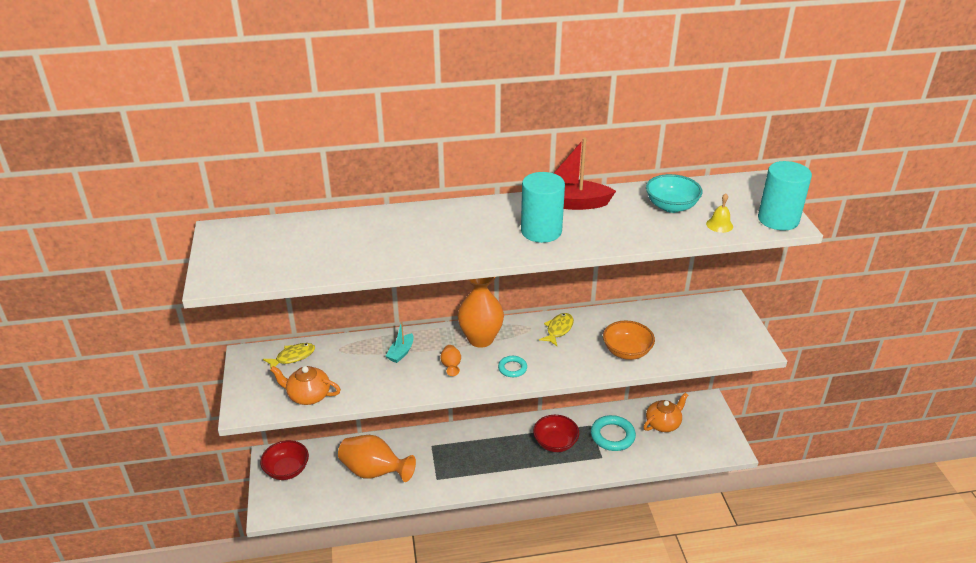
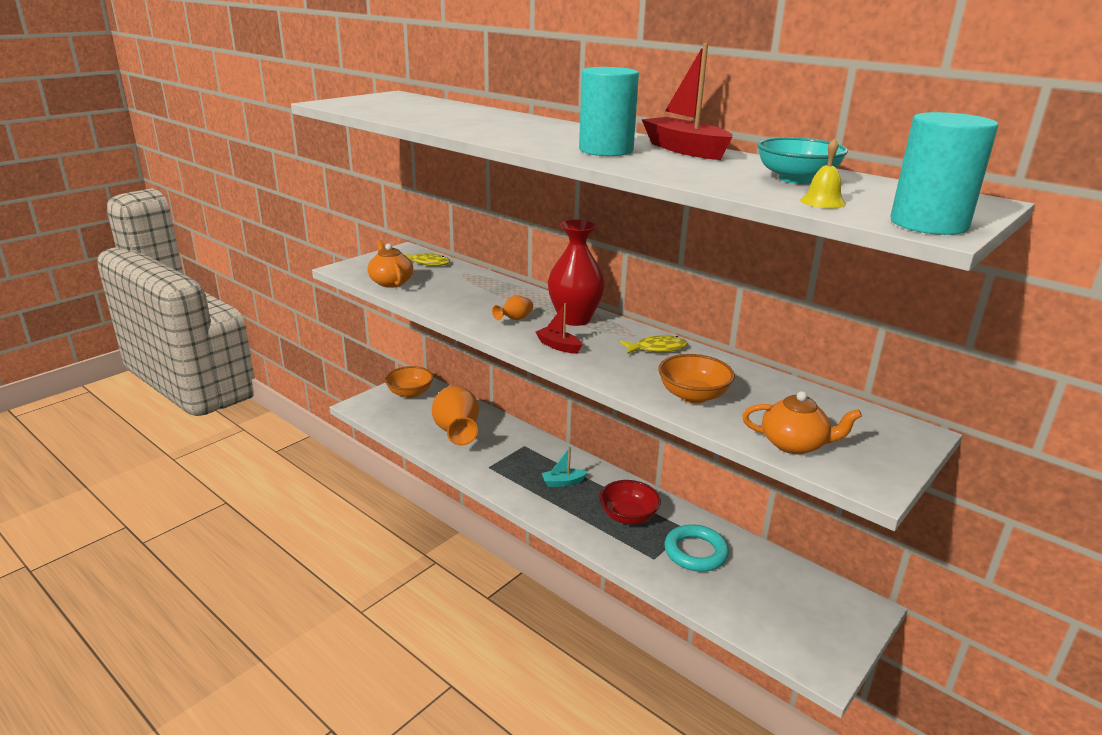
camera: 50 degrees right, 10 degrees down
(287, 470) = (410, 393): red bowl -> orange bowl
(401, 353) = (498, 295): turquoise boat -> turquoise boat (563, 482)
(480, 339) = (574, 319): orange vase -> red vase
(512, 368) = (558, 346): turquoise ring -> red boat
(663, 423) = (773, 584): orange teapot -> orange teapot (794, 444)

